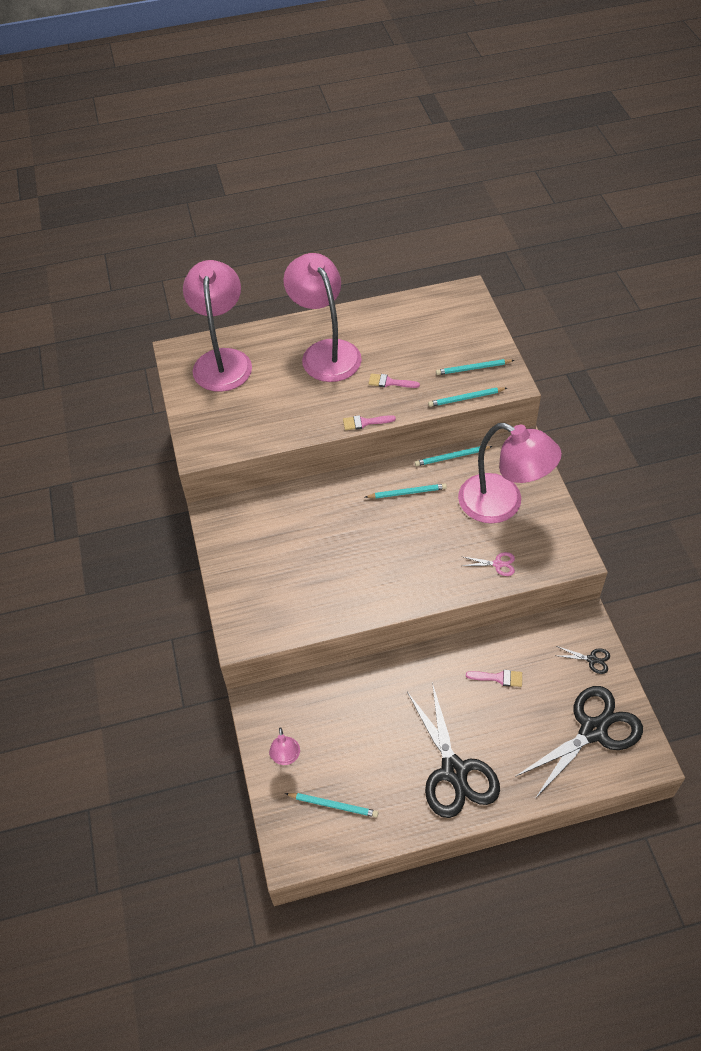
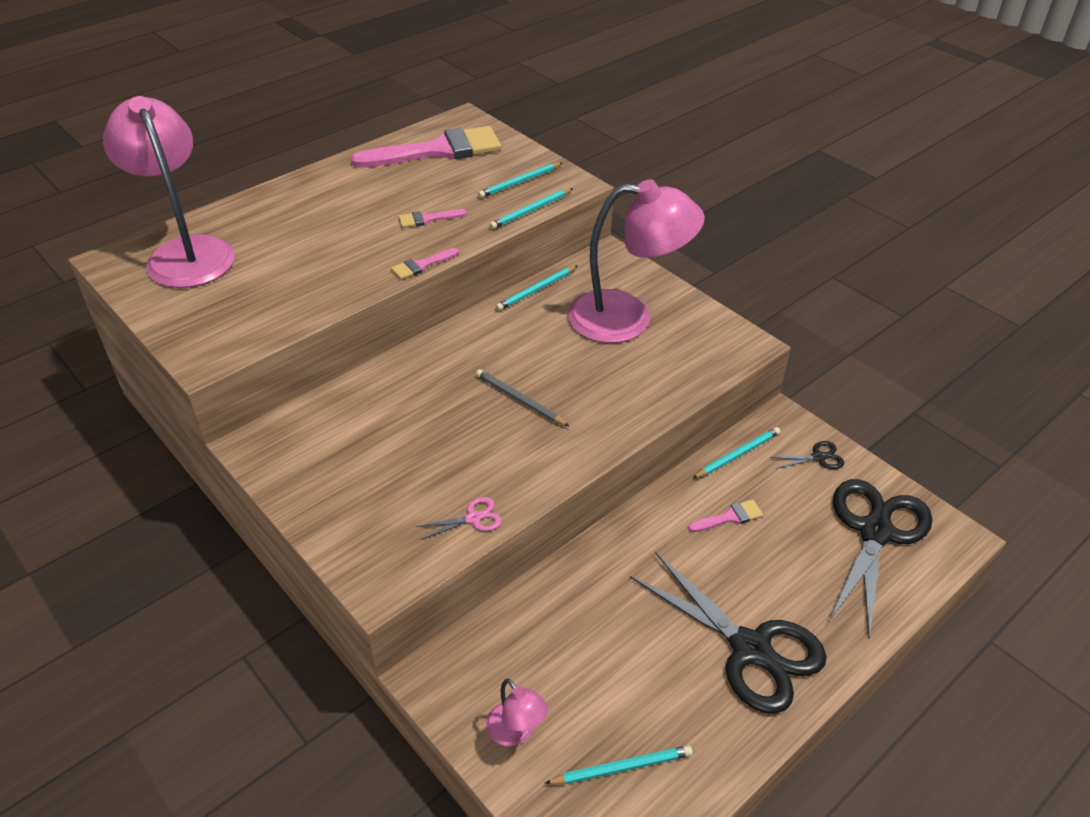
camera: 30 degrees left, 10 degrees down
(325, 352) = (325, 211): pink lamp -> none
(390, 543) = (519, 400): none -> grey pencil
(407, 492) = (506, 341): turquoise pencil -> turquoise pencil (737, 455)
(431, 319) = (438, 150): none -> pink brush
(498, 564) = (665, 379): pink scissors -> pink scissors (473, 518)

